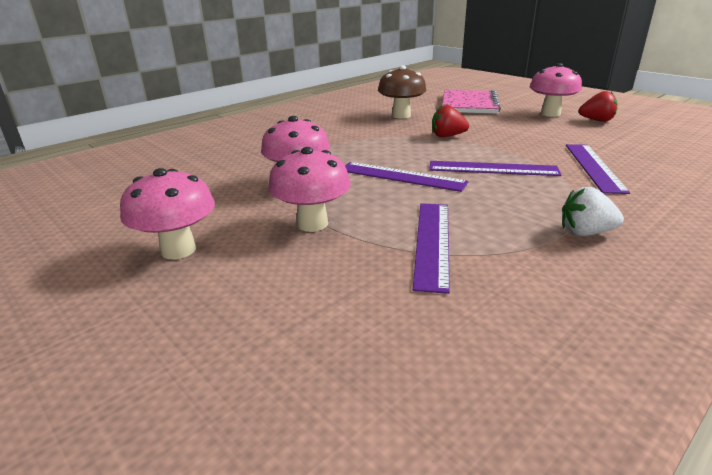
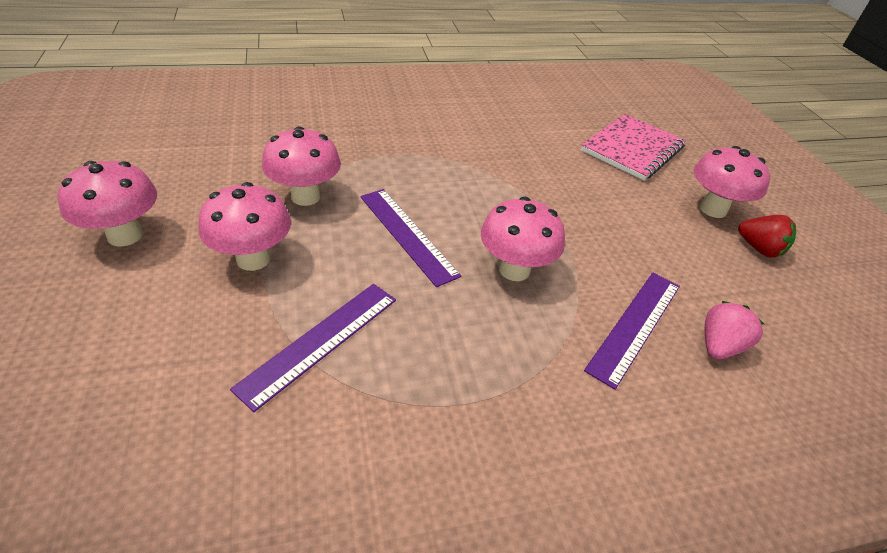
camera: 25 degrees right, 15 degrees up
(401, 115) = (527, 137): brown mushroom -> none
(447, 136) = (534, 193): red strawberry -> none
(493, 169) = (514, 270): purple ruler -> pink mushroom
(585, 233) = (480, 416): white strawberry -> none
(643, 159) = (719, 345): none -> pink strawberry

